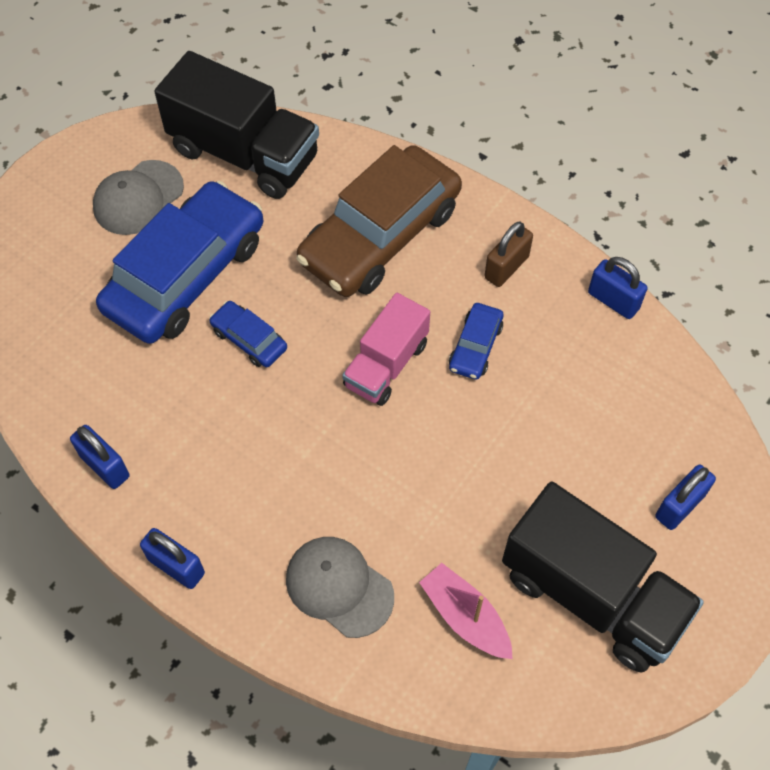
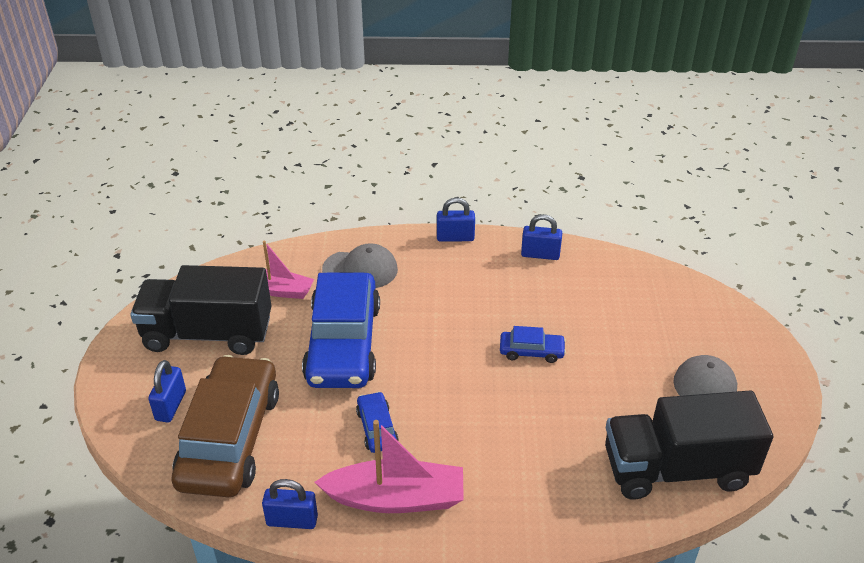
camera: 145 degrees right, 20 degrees down
(186, 275) = (613, 365): blue car -> blue car (343, 343)
(380, 235) = (513, 467): brown car -> brown car (230, 438)
(386, 364) = (429, 384): pink truck -> none
(506, 267) = (396, 498): brown padlock -> pink boat

